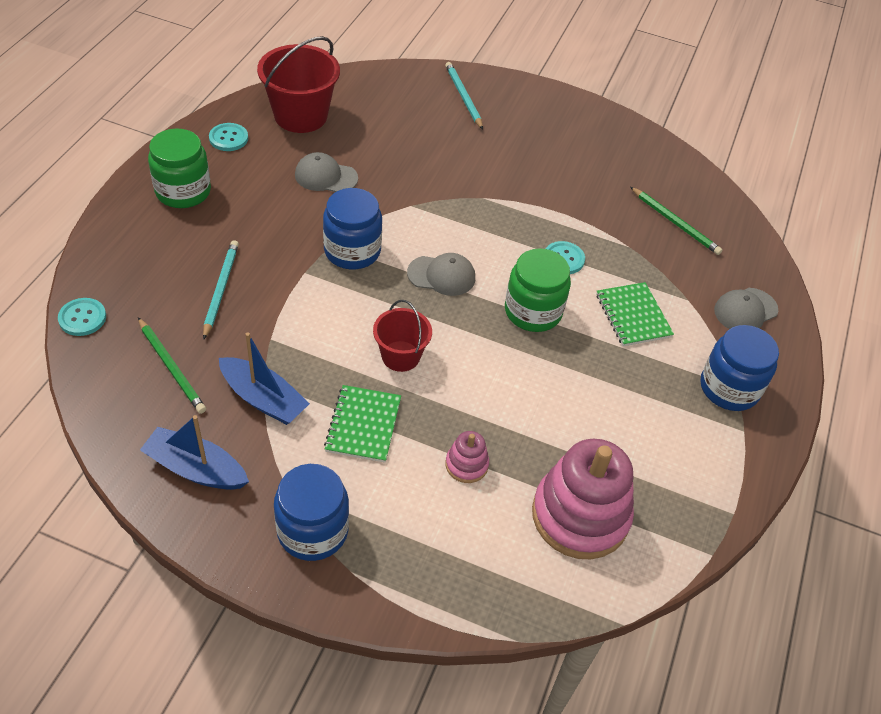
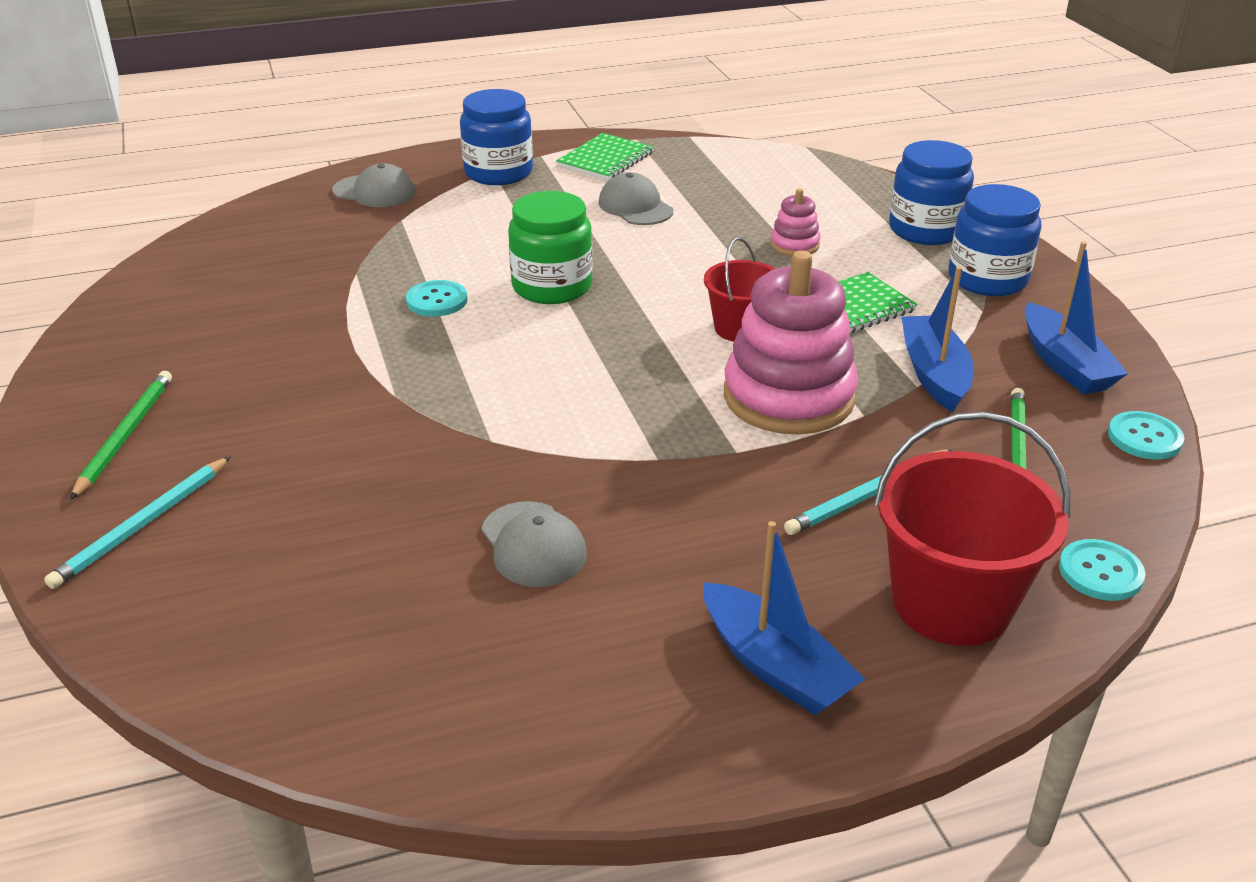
camera: 125 degrees left, 15 degrees down
(183, 191) = (775, 666): green jar -> blue boat
(228, 138) = (585, 715): turquoise button -> turquoise button (1144, 438)
(300, 116) = (411, 672): red bucket -> red bucket (951, 603)
(352, 251) = (644, 438): blue jar -> blue jar (925, 230)
(441, 275) = (585, 359): grey cap -> grey cap (635, 207)
(580, 515) = (748, 186): pink stacking toy -> pink stacking toy (788, 397)
(633, 316) = (470, 237): green notebook -> green notebook (605, 159)
(675, 223) = (270, 262): green pencil -> green pencil (125, 436)

